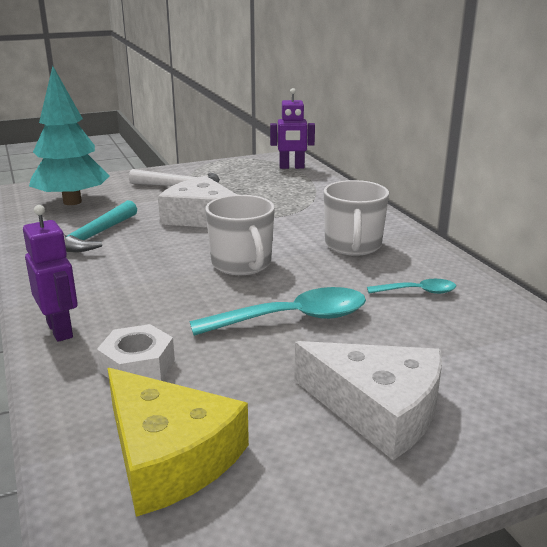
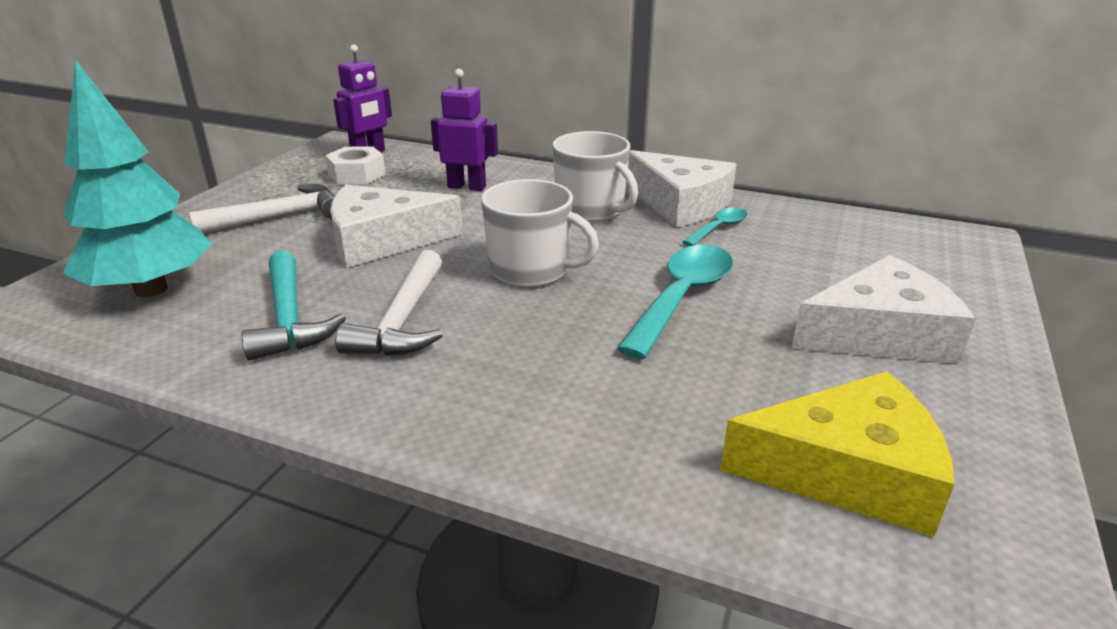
camera: 45 degrees left, 5 degrees up
(60, 330) = (494, 437): purple robot -> purple robot (467, 187)
(133, 259) = (403, 320): none -> white hammer
(137, 366) = (653, 418): white nut -> white nut (357, 175)
(425, 265) = (680, 203): none -> white cheese

